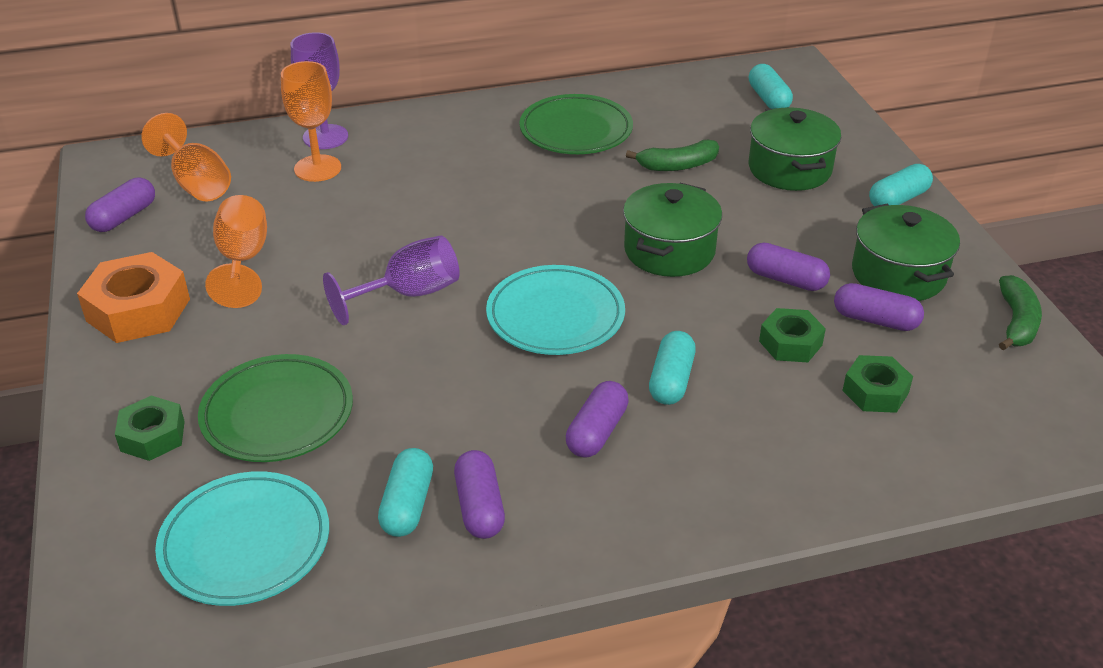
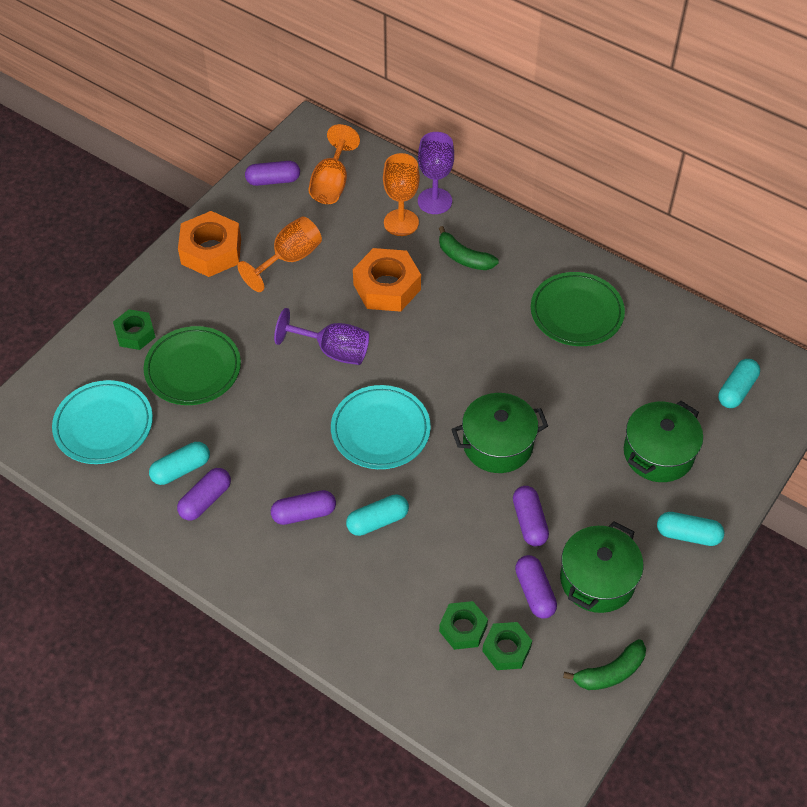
camera: 50 degrees right, 15 degrees up
(381, 217) = (387, 287): none -> orange nut
(677, 165) = (595, 391): green banana -> green banana (464, 257)
(790, 343) = (468, 560): green nut -> green nut (506, 649)

